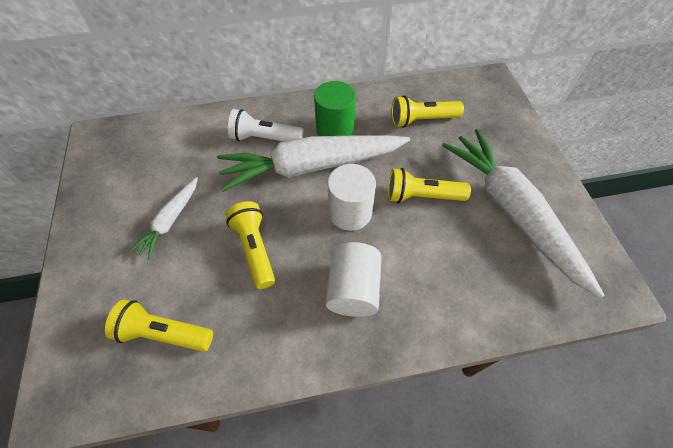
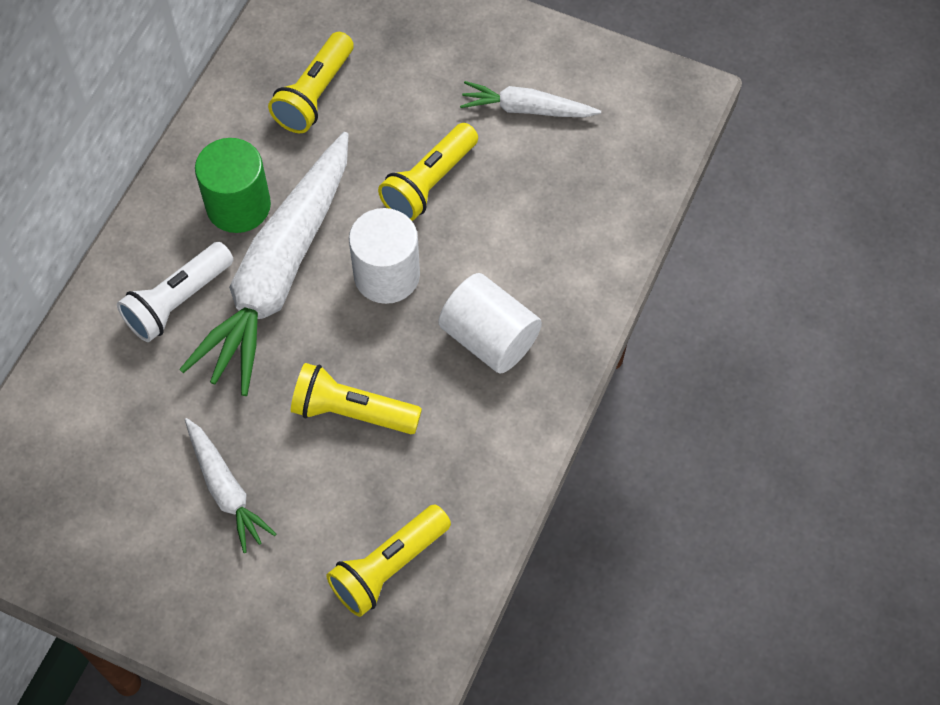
camera: 55 degrees left, 5 degrees up
(512, 212) = (527, 109): white carrot -> white carrot, size x0.48

